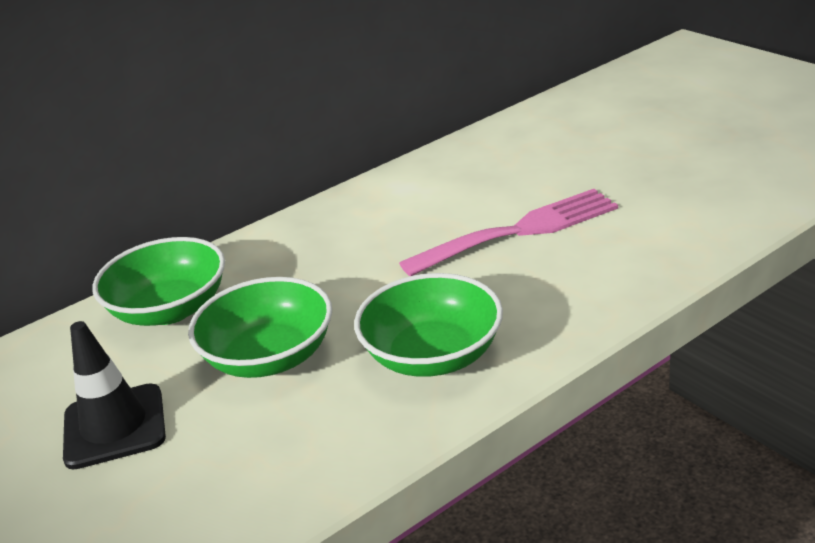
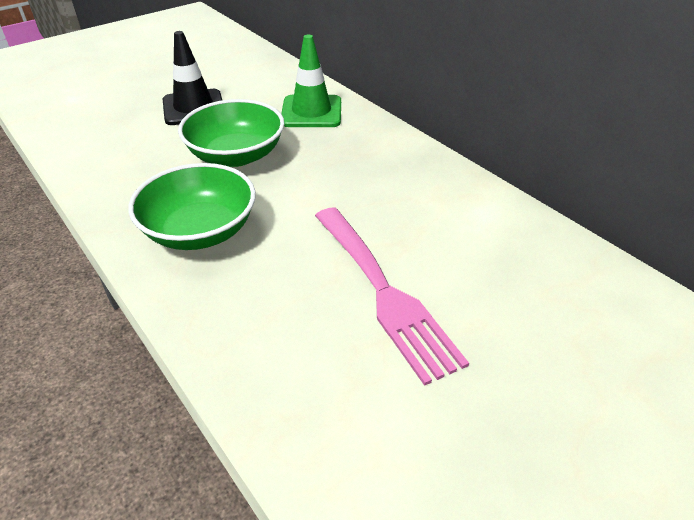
camera: 85 degrees right, 10 degrees up
(170, 309) = (311, 112): green bowl -> green traffic cone

